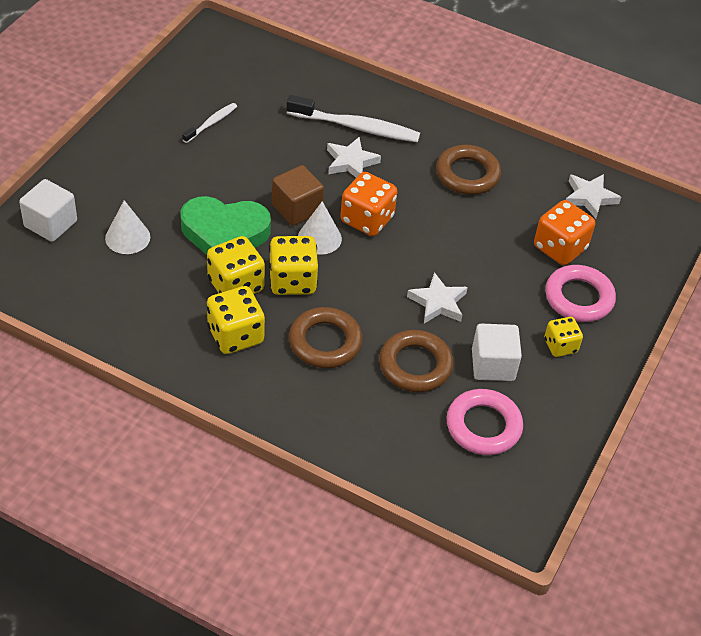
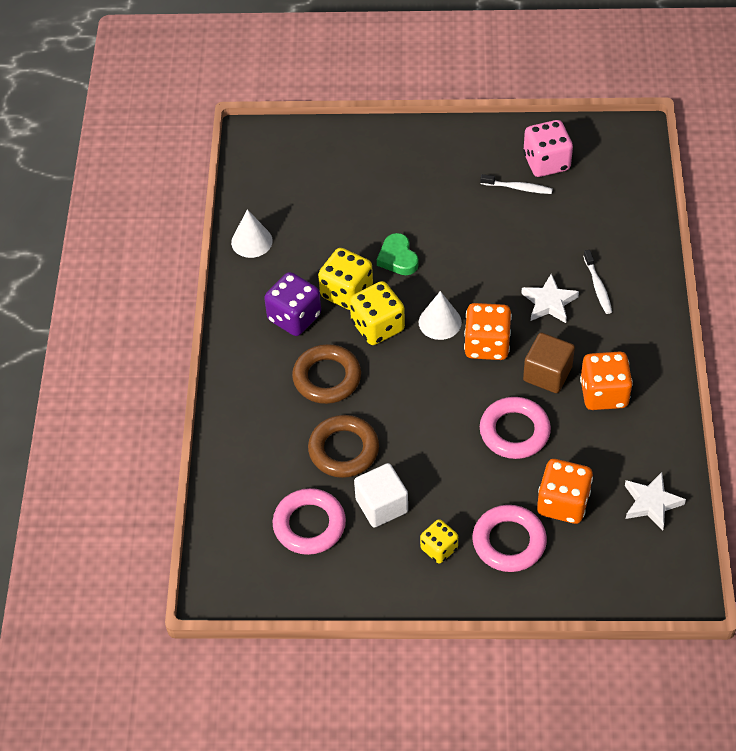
camera: 70 degrees right, 5 degrees up
(50, 224) = (327, 151): white cube -> none
(127, 237) = (347, 202): white cone -> white cone (251, 241)
(198, 94) = (546, 162): none -> pink dice
(224, 233) = (398, 258): green heart -> green heart, size x0.56
(235, 335) = (294, 317): yellow dice -> purple dice
(296, 209) = (462, 291): brown cube -> brown cube (547, 374)
(356, 127) = (598, 286): white toothbrush -> white toothbrush, size x0.53
(438, 302) = (426, 437): white star -> none
(467, 174) = (604, 393): brown ring -> orange dice
(470, 244) = (514, 431): none -> pink ring

